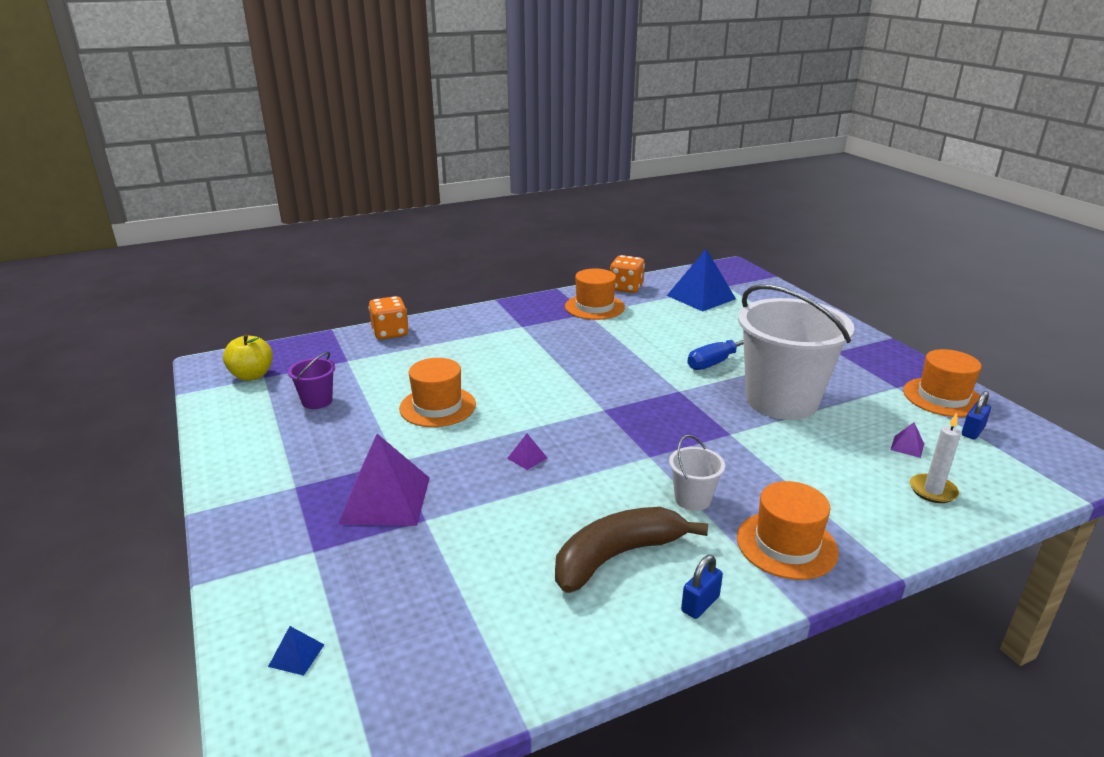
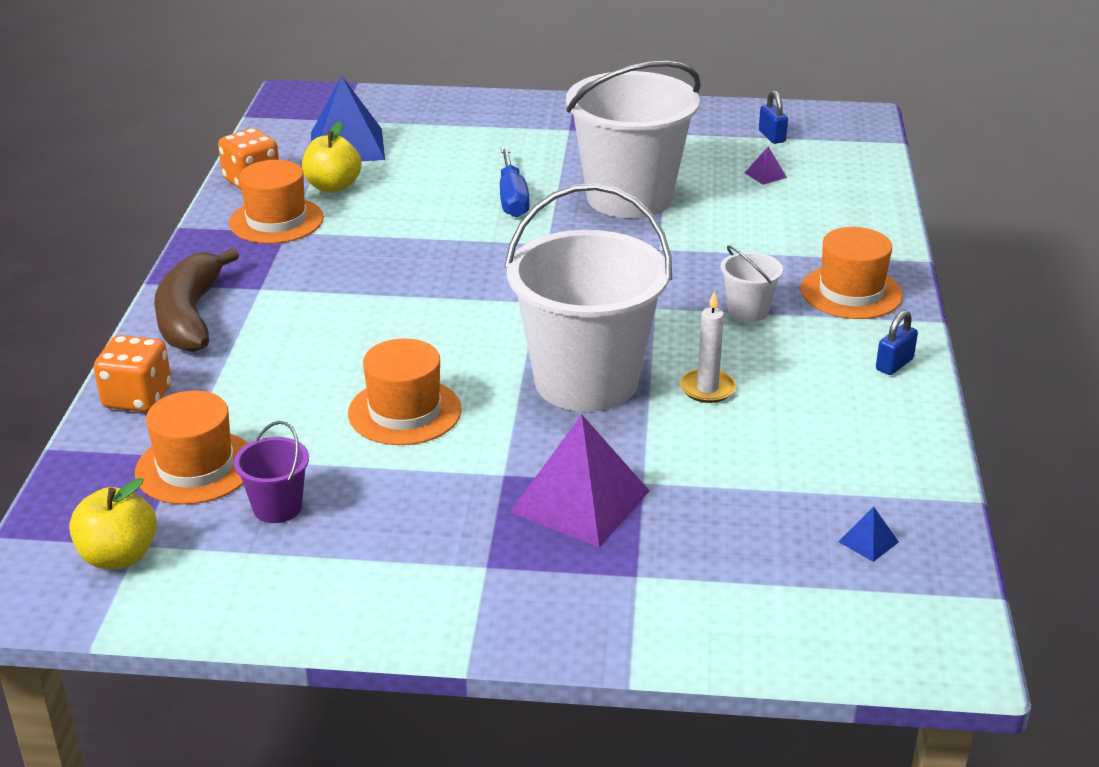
camera: 60 degrees left, 5 degrees up
(296, 655) = (805, 618): blue pyramid -> blue pyramid (868, 541)
(527, 458) = (586, 381): purple pyramid -> white bucket
(617, 556) = (799, 383): brown banana -> brown banana (190, 316)
(651, 308) = (333, 186): none -> yellow apple
(700, 604) = (894, 364): blue padlock -> blue padlock turned 60 degrees clockwise
(933, 491) = (836, 195): white candle -> white candle (707, 389)
(942, 397) = (707, 122): orange hat -> orange hat (195, 467)

